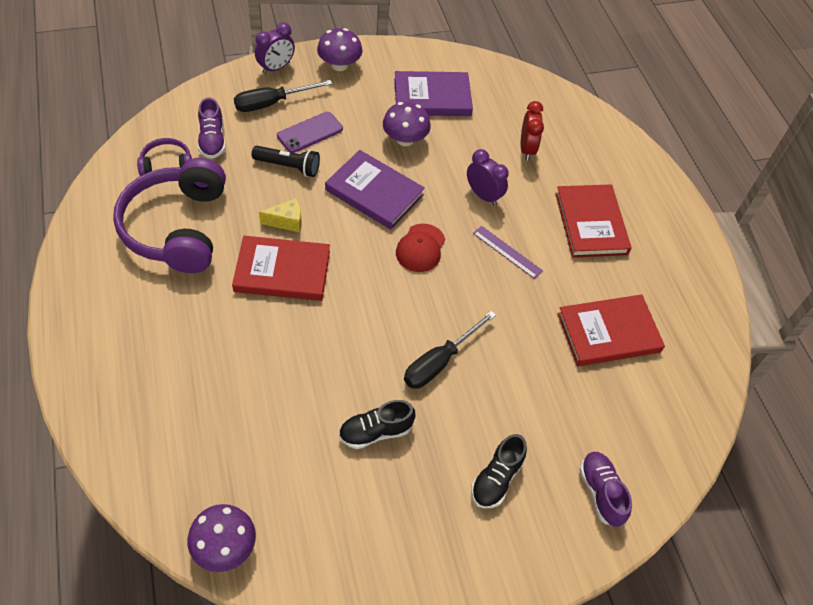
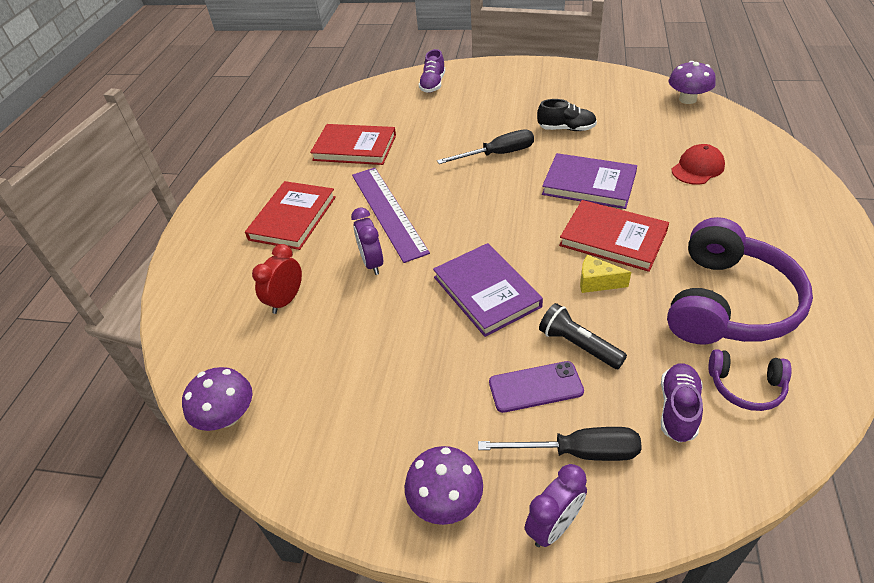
camera: 145 degrees left, 10 degrees down
(276, 68) = (554, 526): purple clock -> purple clock turned 150 degrees clockwise
(405, 139) = (416, 346): purple mushroom -> purple mushroom (227, 416)
(420, 248) = (467, 230): red cap -> red cap (697, 168)
(432, 97) = (343, 399): purple book -> purple book (589, 184)
(496, 479) = (494, 98): black shoe -> none
(507, 252) = (388, 212): purple ruler -> purple ruler, size x1.96

